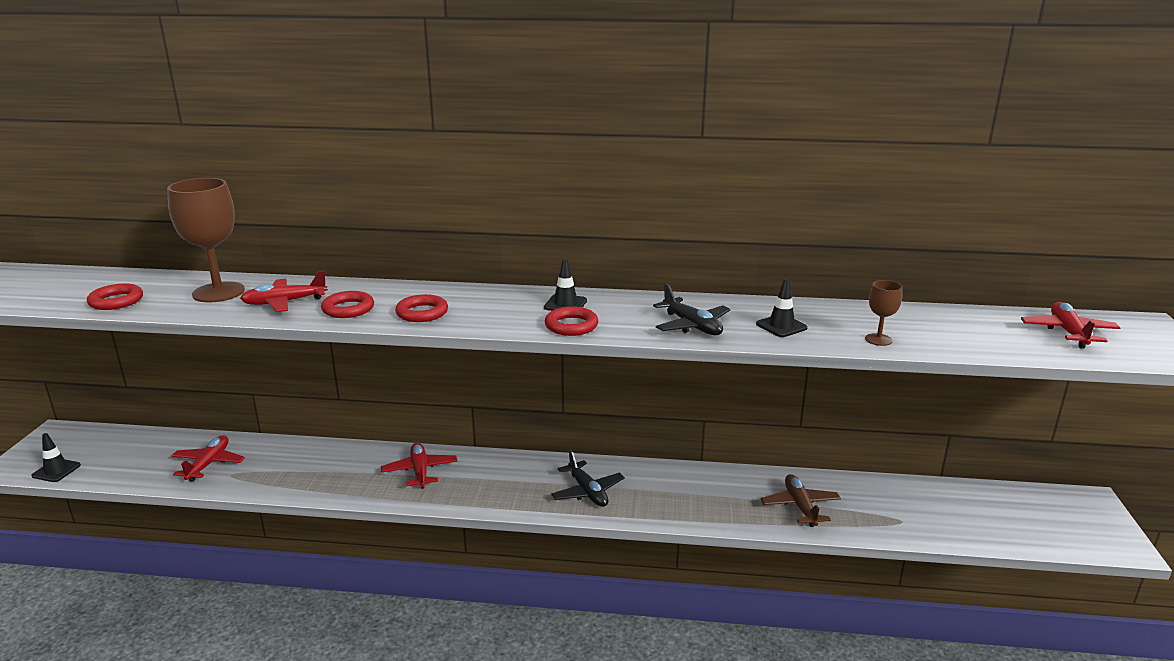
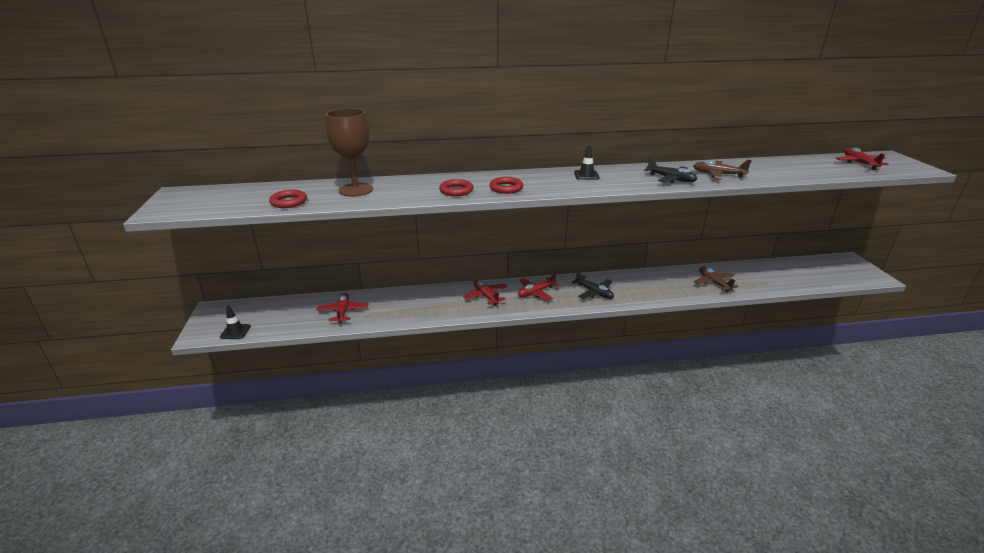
camera: 15 degrees left, 5 degrees up
(284, 302) = (409, 191): red plane -> red plane (536, 292)
(571, 326) = (604, 186): red ring -> none
(781, 326) = (718, 174): black traffic cone -> brown plane
(878, 339) = (774, 176): brown goblet -> none

